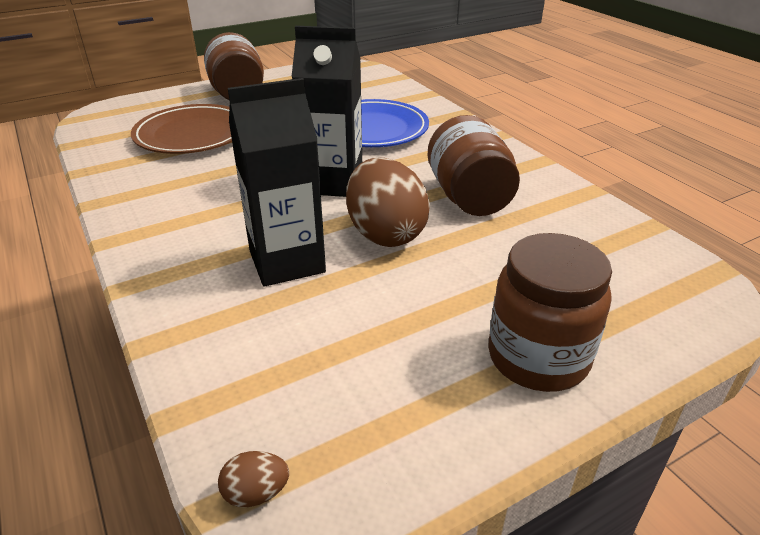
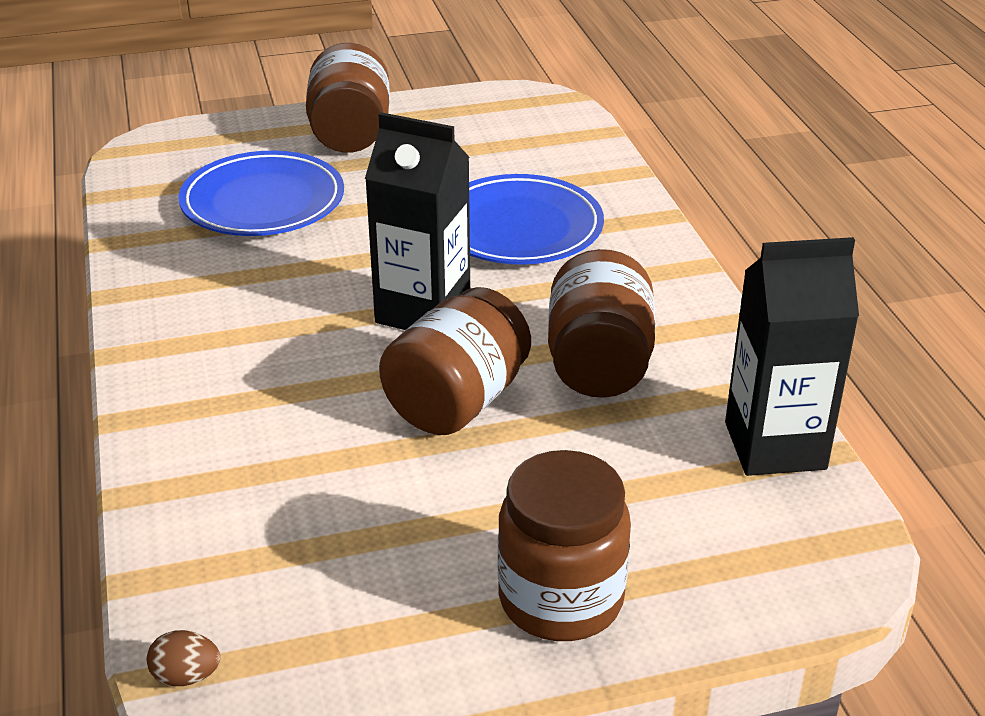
camera: 15 degrees right, 0 degrees up
(192, 135) = (263, 202): brown plate -> blue plate
(287, 262) = (316, 420): black carton -> black carton (775, 446)
(385, 234) = (457, 401): brown egg -> brown jar

